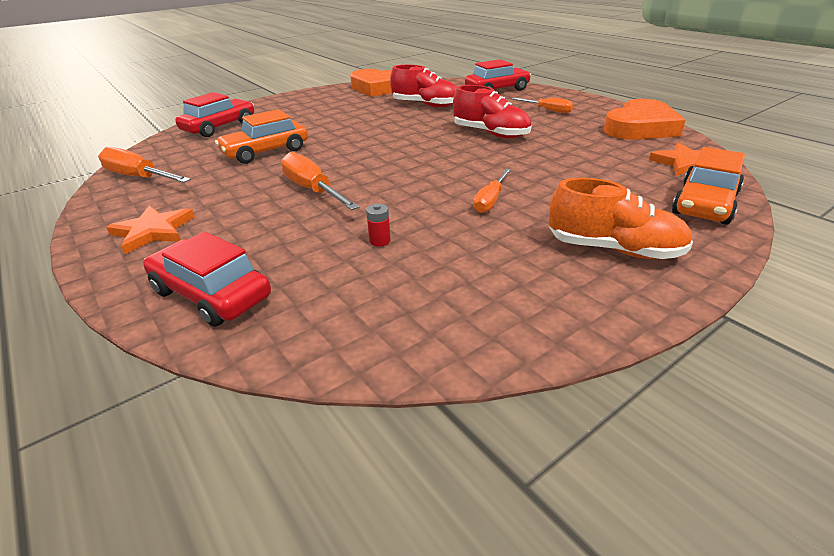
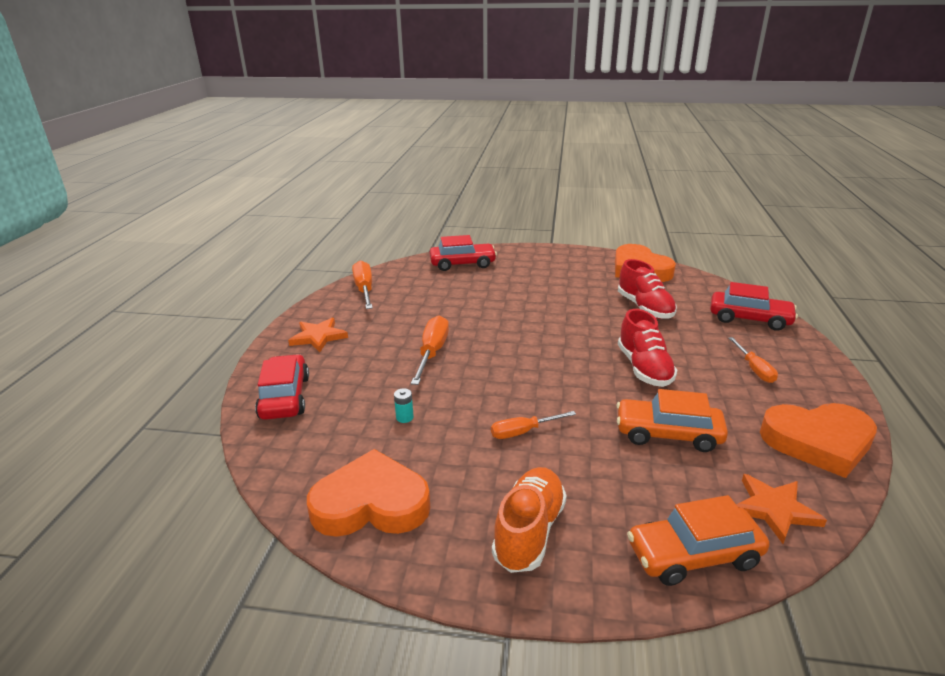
camera: 45 degrees right, 5 degrees down
(266, 152) = (456, 302): orange car -> orange car (668, 434)
(380, 241) = (404, 417): red battery -> turquoise battery
(477, 311) = (371, 503): none -> orange heart
(614, 249) = (529, 531): orange shoe -> orange shoe turned 135 degrees counterclockwise

